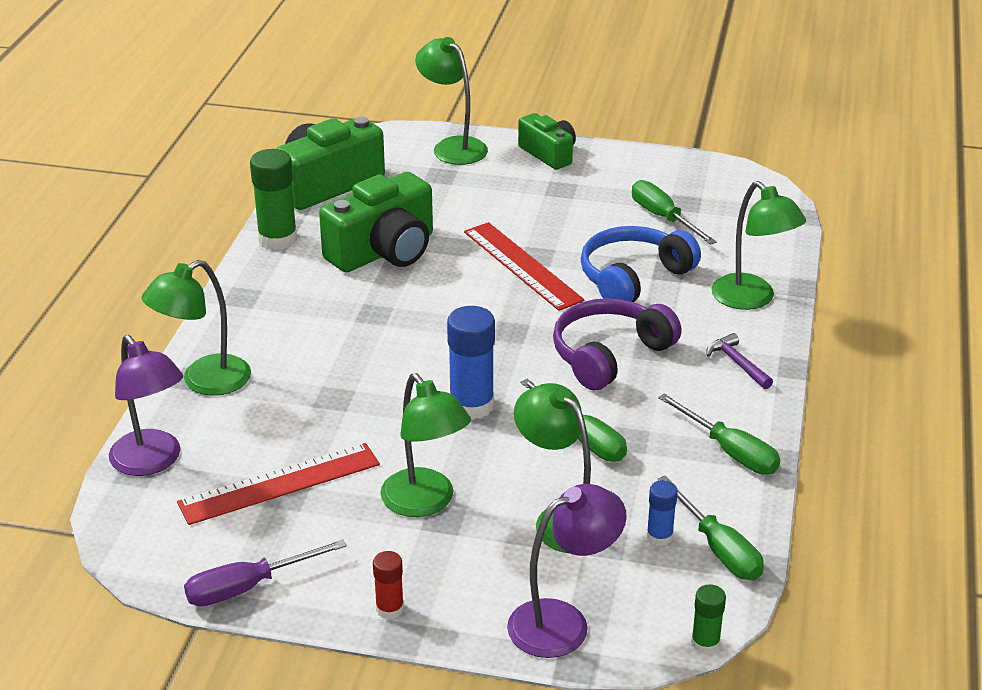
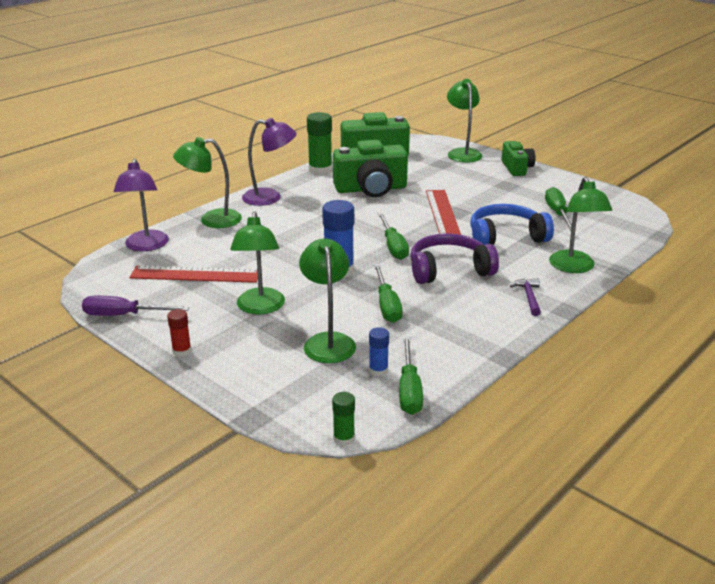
camera: 30 degrees right, 5 degrees down
(563, 622) = (269, 394): purple lamp -> purple lamp (270, 197)
(730, 451) = (473, 341): green screwdriver -> green screwdriver (393, 246)

